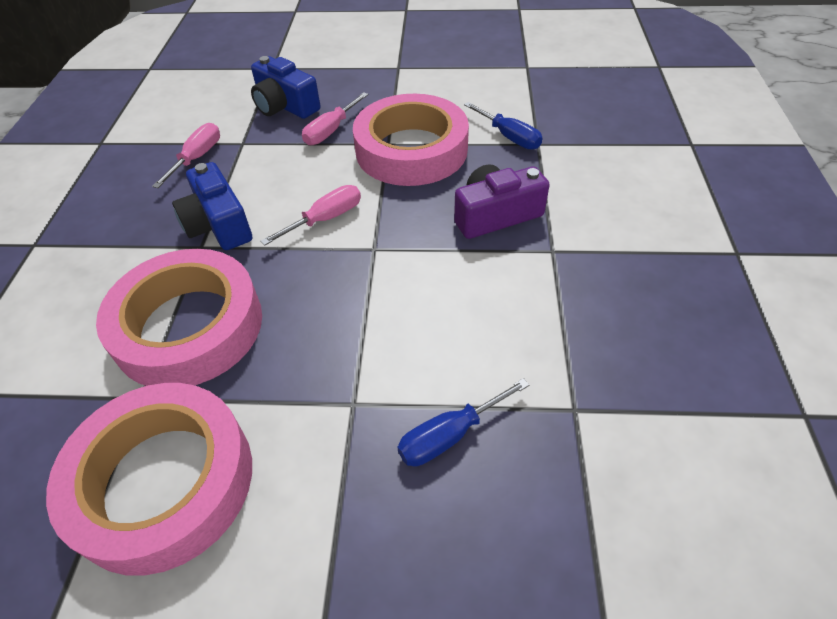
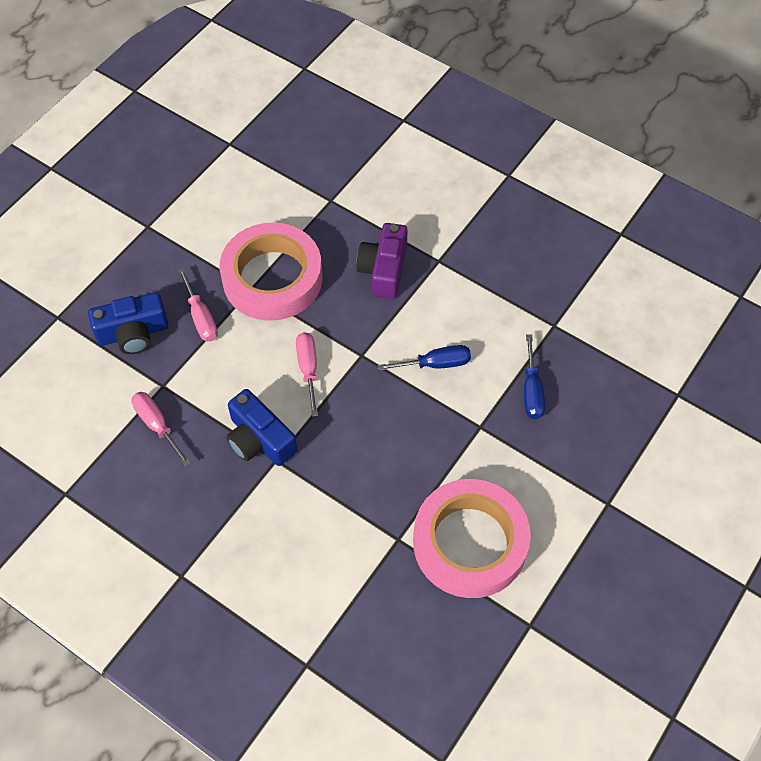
camera: 60 degrees left, 10 degrees up
(189, 326) = (354, 492): pink tape -> none
(218, 224) = (259, 439): blue camera -> blue camera turned 45 degrees clockwise
(509, 137) = (309, 211): blue screwdriver -> blue screwdriver (435, 364)

